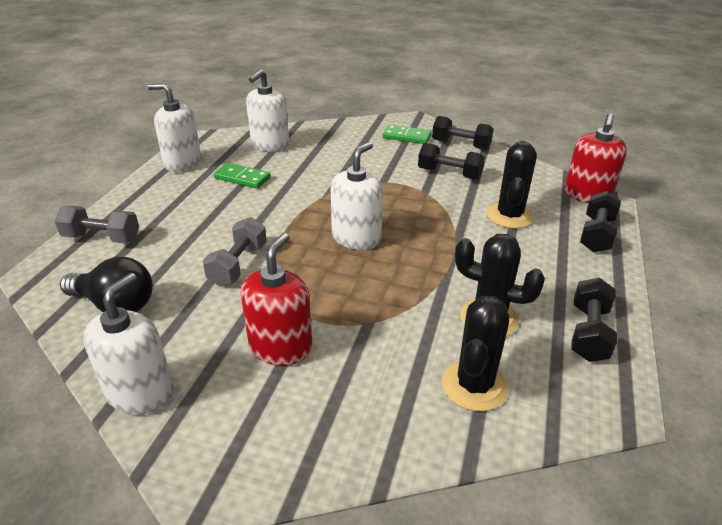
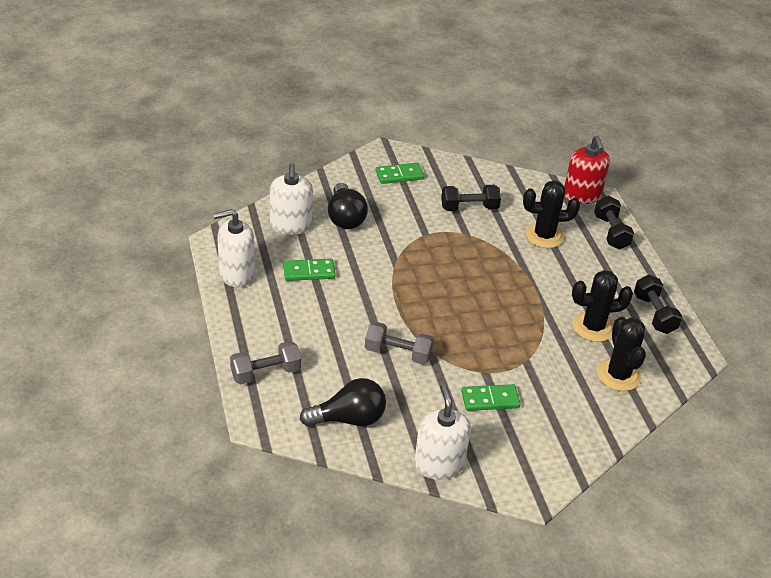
camera: 35 degrees left, 5 degrees up
(238, 265) = (398, 353): grey dumbbell -> grey dumbbell turned 60 degrees counterclockwise
(281, 347) = (490, 400): red soap dispenser -> green domino
(322, 151) = (345, 218): none -> black light bulb
(356, 238) = (457, 297): white soap dispenser -> none
(461, 145) = (451, 170): black dumbbell -> none
(509, 216) = (544, 236): black cactus -> black cactus turned 75 degrees counterclockwise

